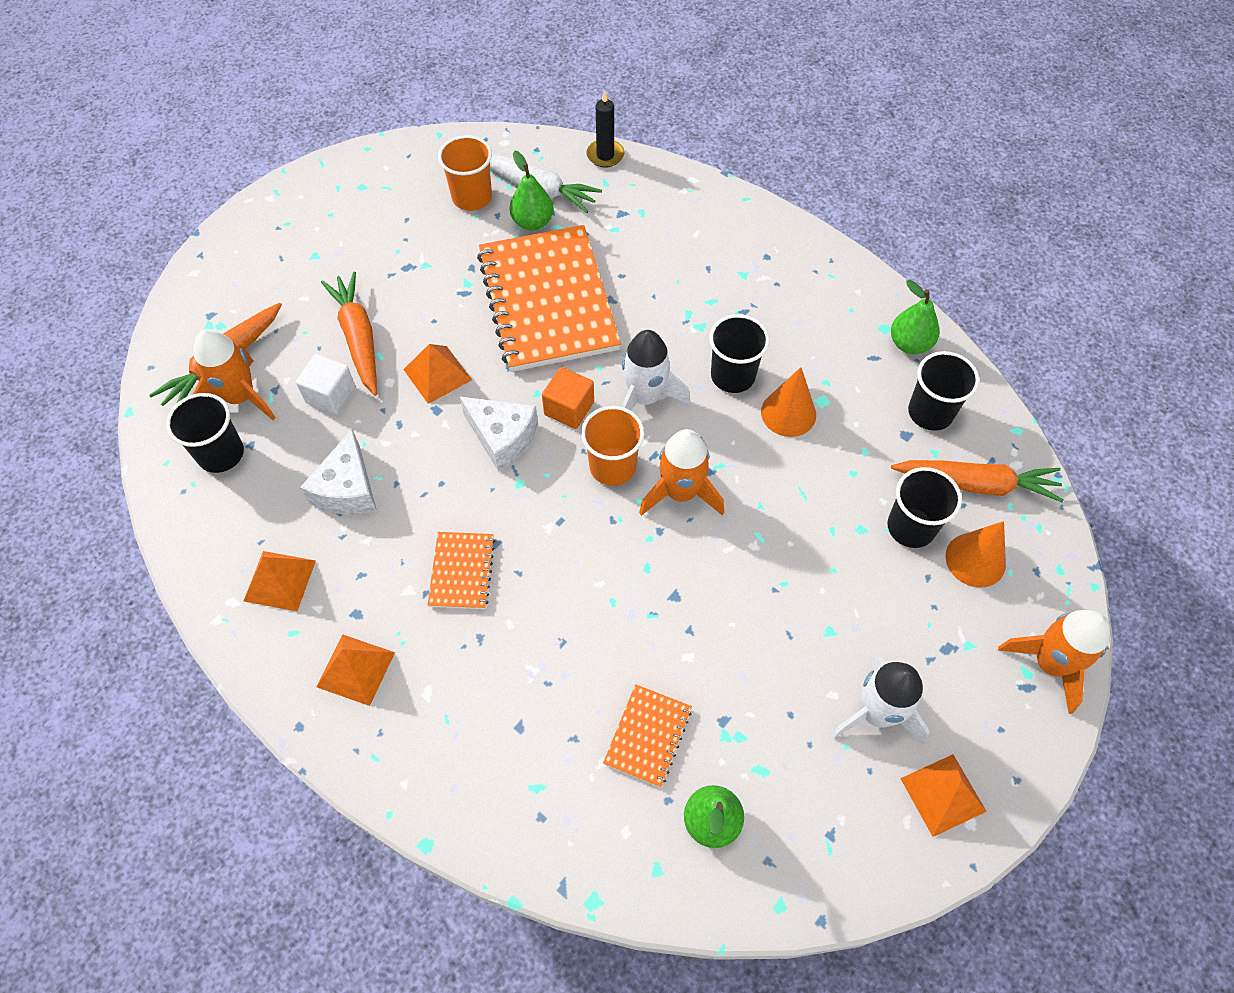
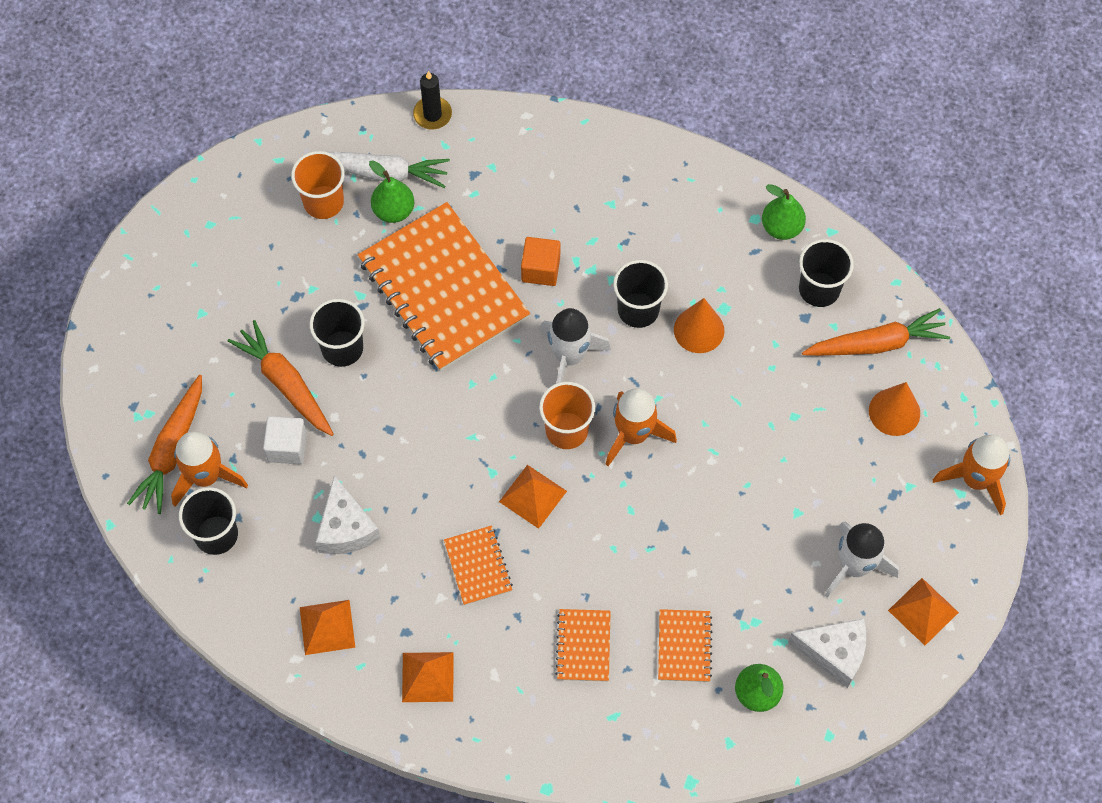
camera: 20 degrees left, 5 degrees up
(437, 374) = (375, 395): orange pyramid -> orange pyramid (533, 496)
(502, 438) = (460, 436): white cheese -> white cheese (834, 653)
(536, 695) = (583, 646): none -> orange notebook
(569, 408) = (506, 389): orange cube -> orange cube (540, 269)
(911, 527) = (834, 401): black cup -> black cup (342, 348)

